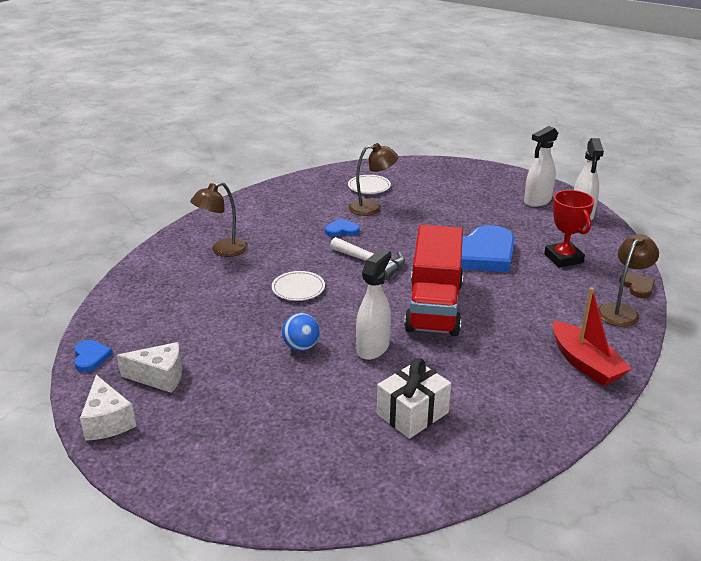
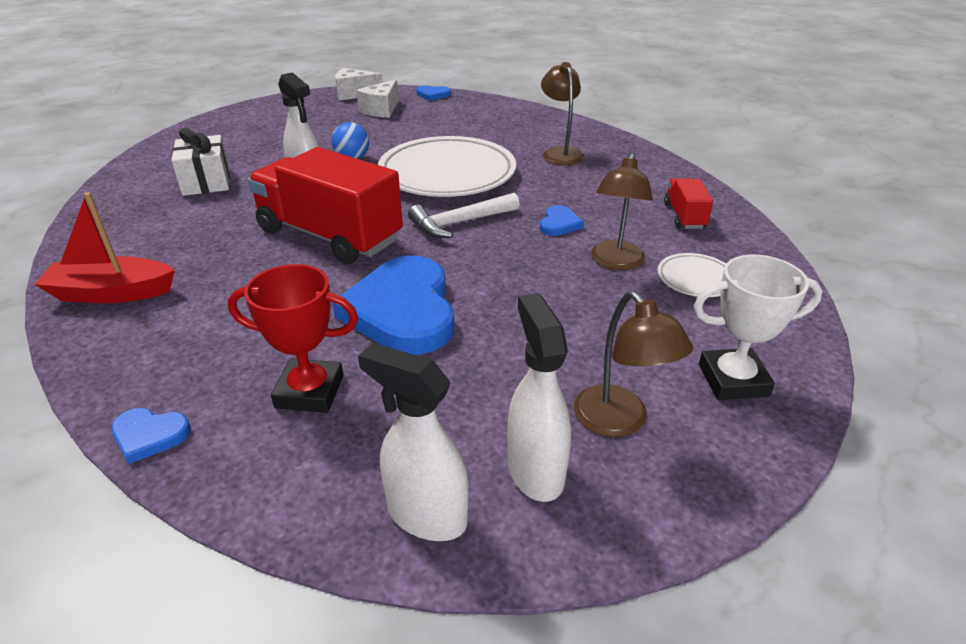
camera: 115 degrees right, 5 degrees up
(298, 196) = (684, 216): none -> red truck
(298, 289) = (447, 174): white plate -> white plate, size x2.27
(441, 174) = (733, 380): none -> white trophy
(621, 311) = (134, 378): brown lamp -> brown lamp (619, 422)
(637, 287) = (149, 435): brown heart -> blue heart

